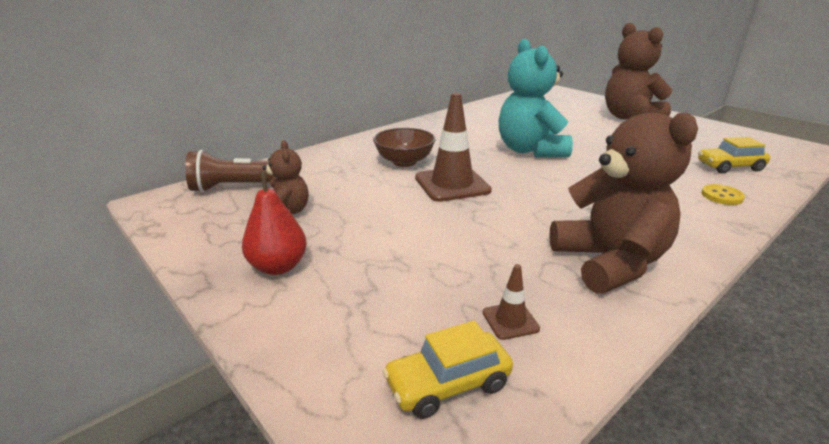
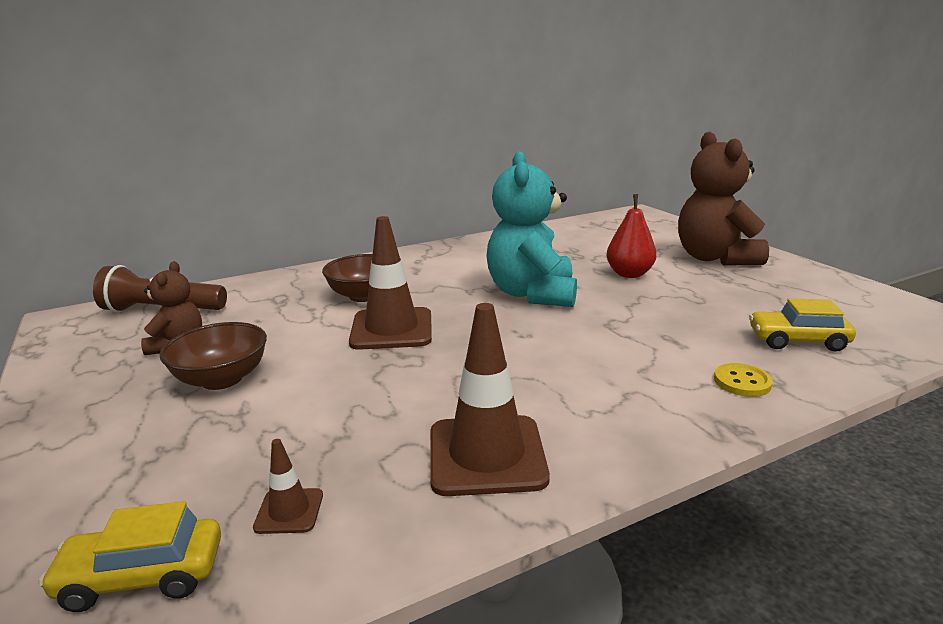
camera: 15 degrees right, 5 degrees down
(278, 266) = (108, 406): red pear -> red pear (629, 274)
(354, 235) = (222, 379): none -> brown bowl
(609, 263) = (486, 455): brown teddy bear -> brown traffic cone

